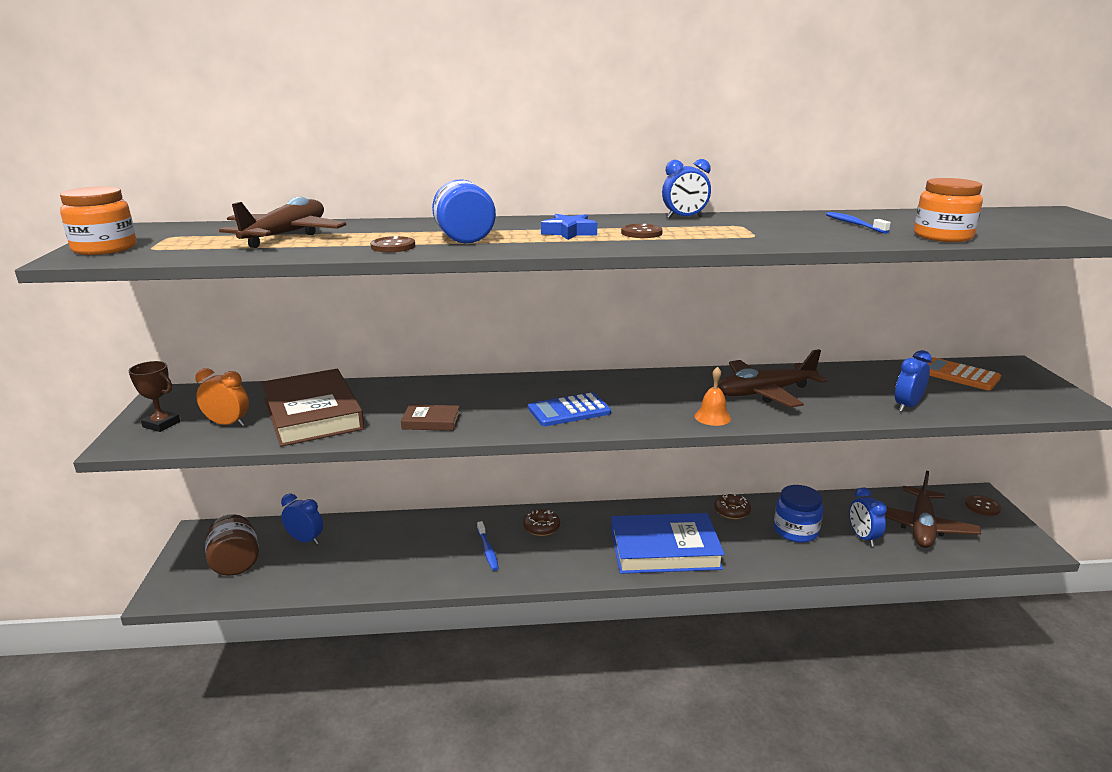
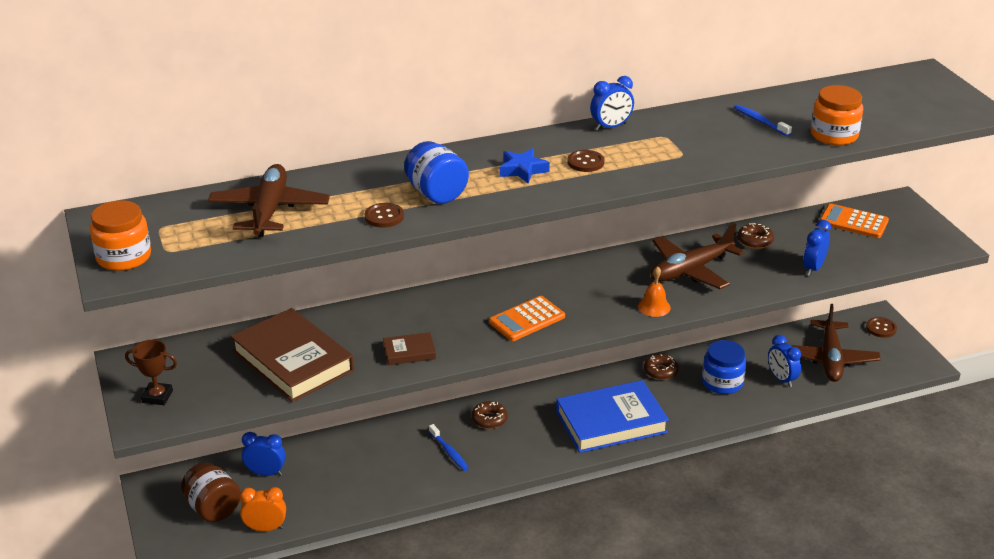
camera: 15 degrees left, 10 degrees up
(227, 424) = (221, 385): orange clock -> orange clock (265, 528)
(569, 411) = (527, 319): blue calculator -> orange calculator
(842, 378) = (755, 241): none -> brown donut

